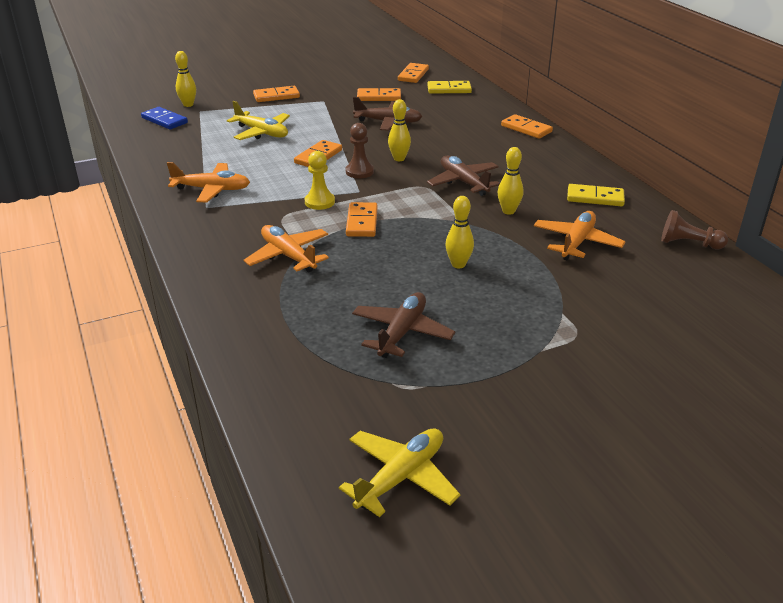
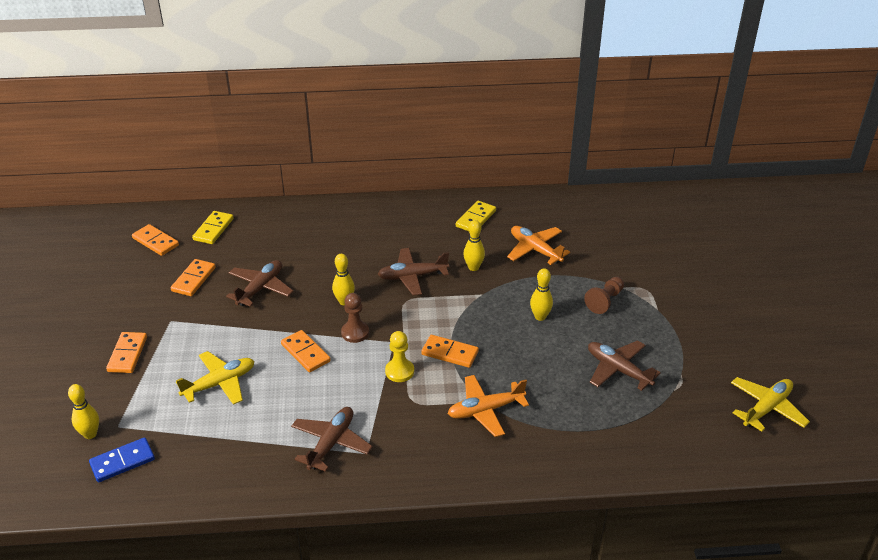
camera: 70 degrees left, 5 degrees up
(211, 189) = (331, 443): orange plane -> brown plane
(400, 477) = (766, 408): yellow plane -> yellow plane turned 75 degrees clockwise
(526, 129) = (335, 212): orange domino -> none
(688, 244) = (559, 202): brown pawn -> brown pawn (605, 301)

